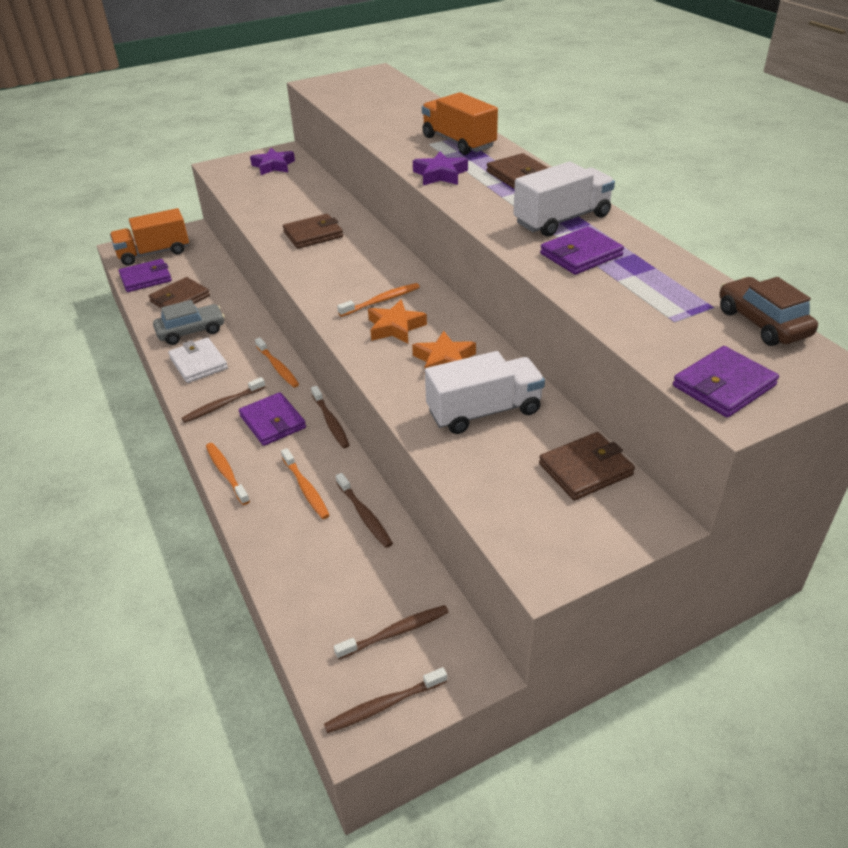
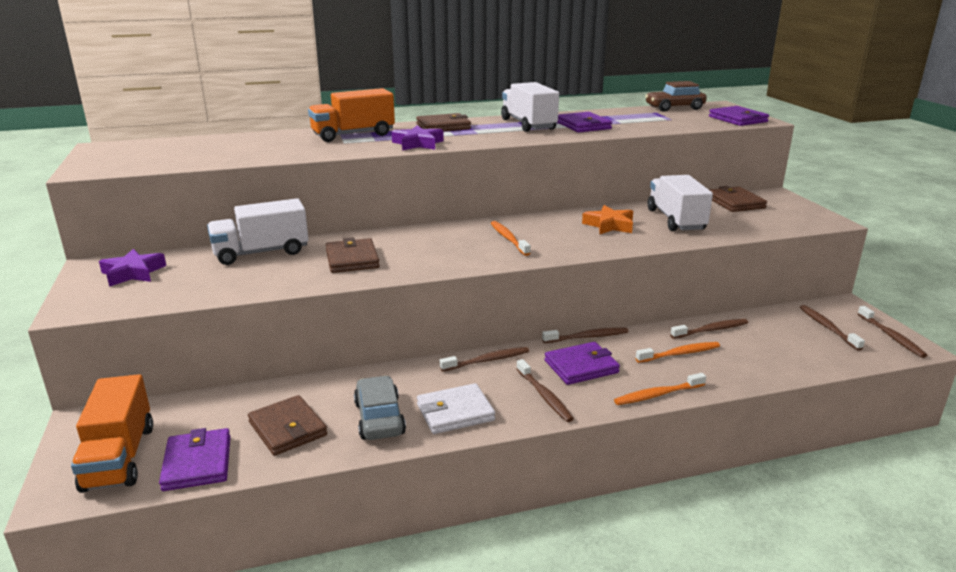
camera: 80 degrees left, 15 degrees down
(278, 367) = (487, 360): orange toothbrush -> brown toothbrush
(319, 197) = (261, 253): none -> white truck
(395, 327) = (555, 237): orange star -> none

